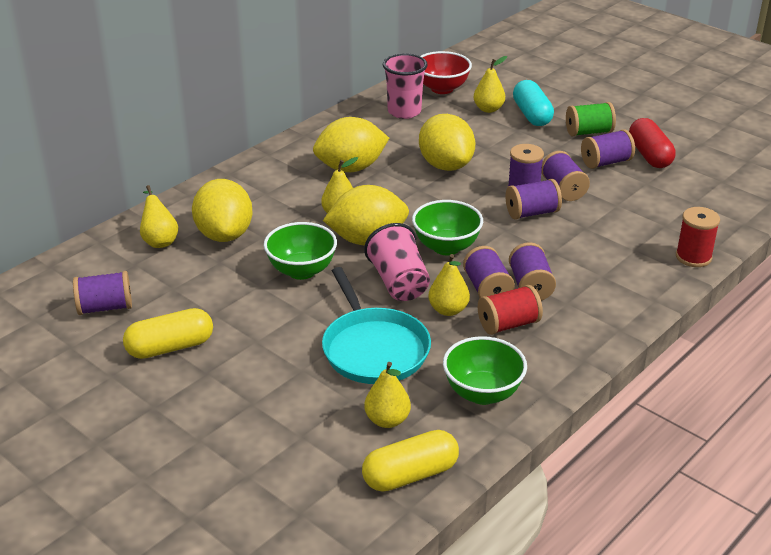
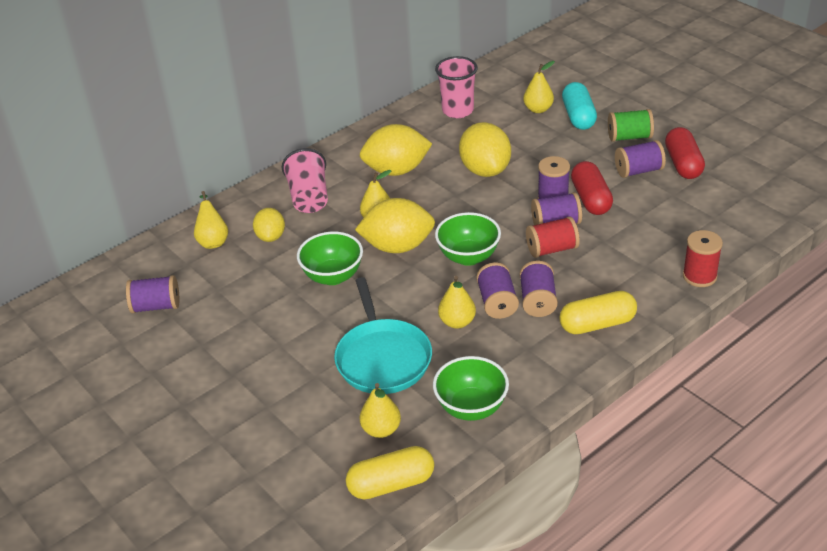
camera: 10 degrees right, 5 degrees up
(170, 347) = (205, 348): yellow capsule -> yellow capsule (597, 324)
(224, 234) = (271, 237): yellow lemon -> yellow lemon, size x0.59
(399, 283) = (418, 292): pink cup -> pink cup (309, 197)
(442, 89) = (498, 86): red bowl -> none
(508, 324) = (509, 339): red spool -> red spool (552, 249)
(563, 189) = (591, 199): purple spool -> red capsule

